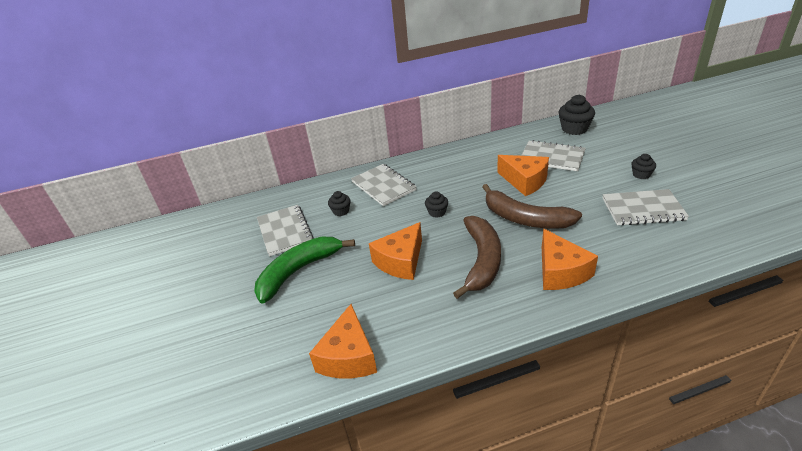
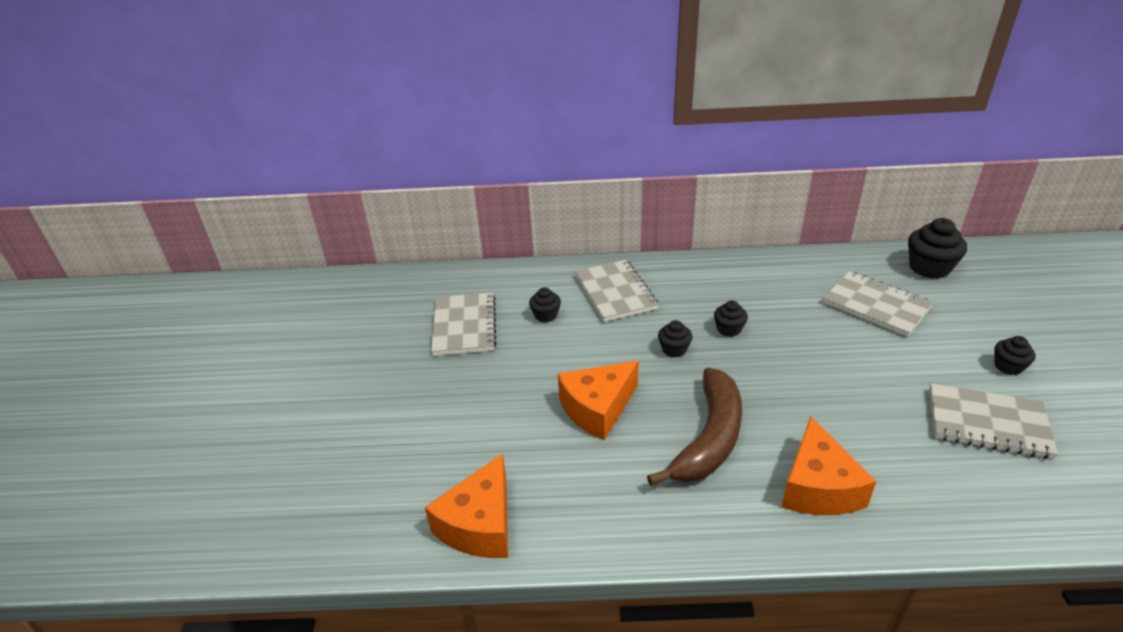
camera: 15 degrees right, 0 degrees up
(298, 271) = (461, 386): green banana -> none
(467, 192) = (729, 329): none -> black cupcake
(525, 181) = (819, 333): orange cheese -> none
(525, 219) = (797, 391): brown banana -> none

